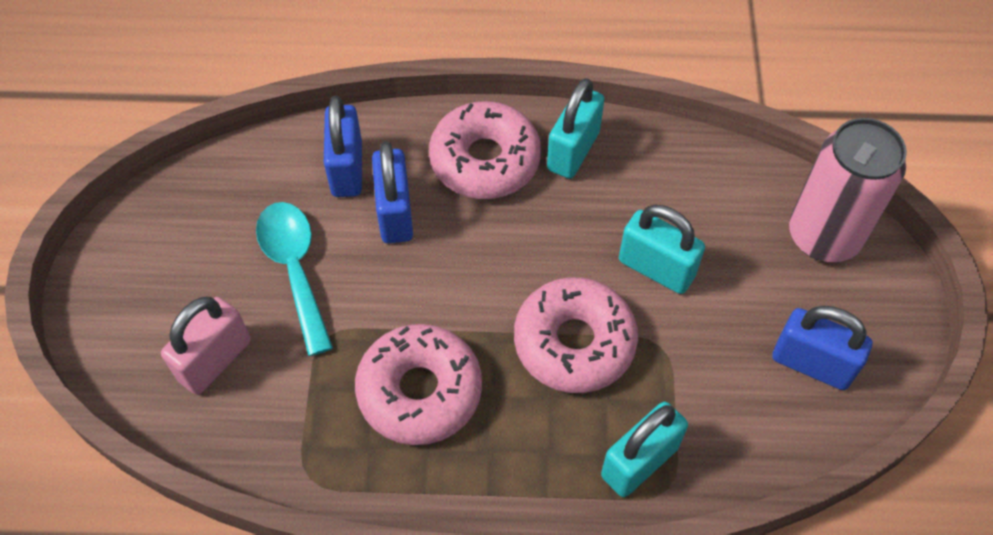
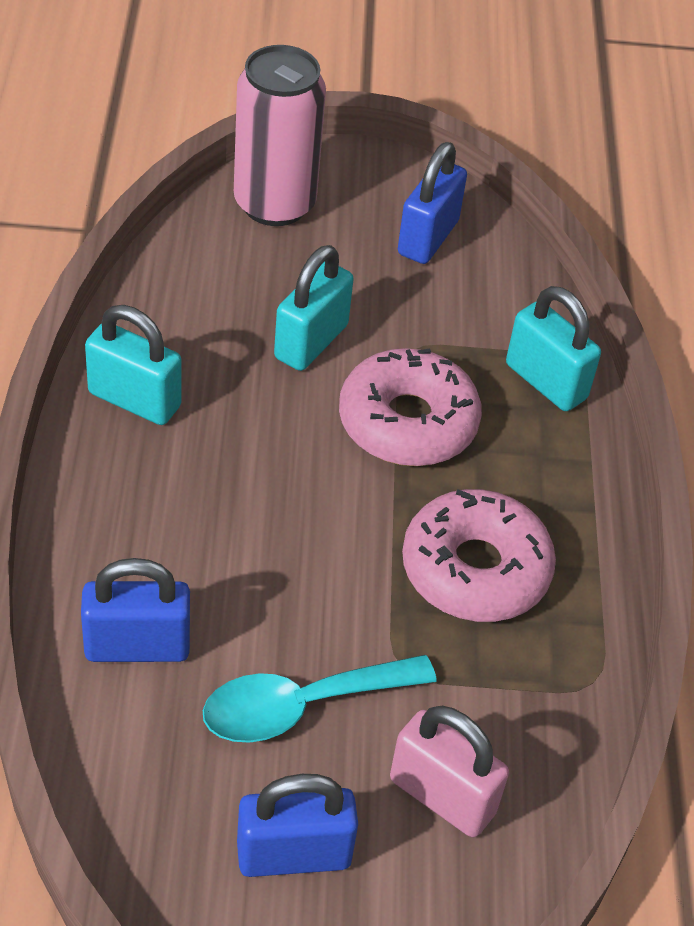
camera: 95 degrees left, 10 degrees down
(395, 213) = (217, 590): blue padlock -> blue padlock (293, 854)
(485, 160) = (139, 490): pink donut -> none

